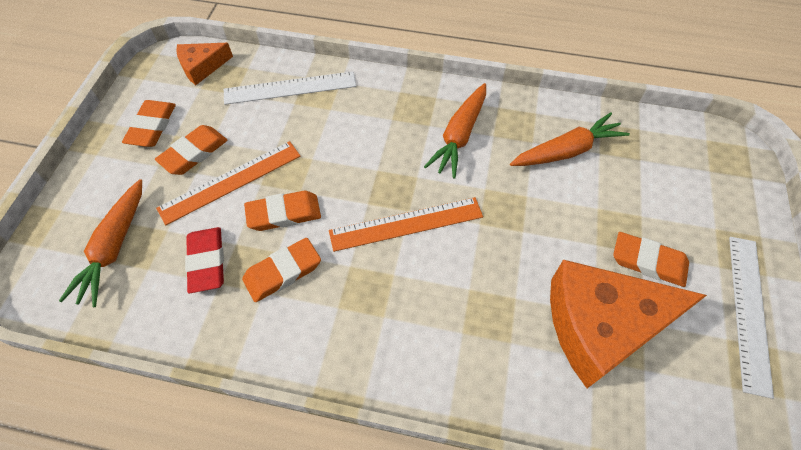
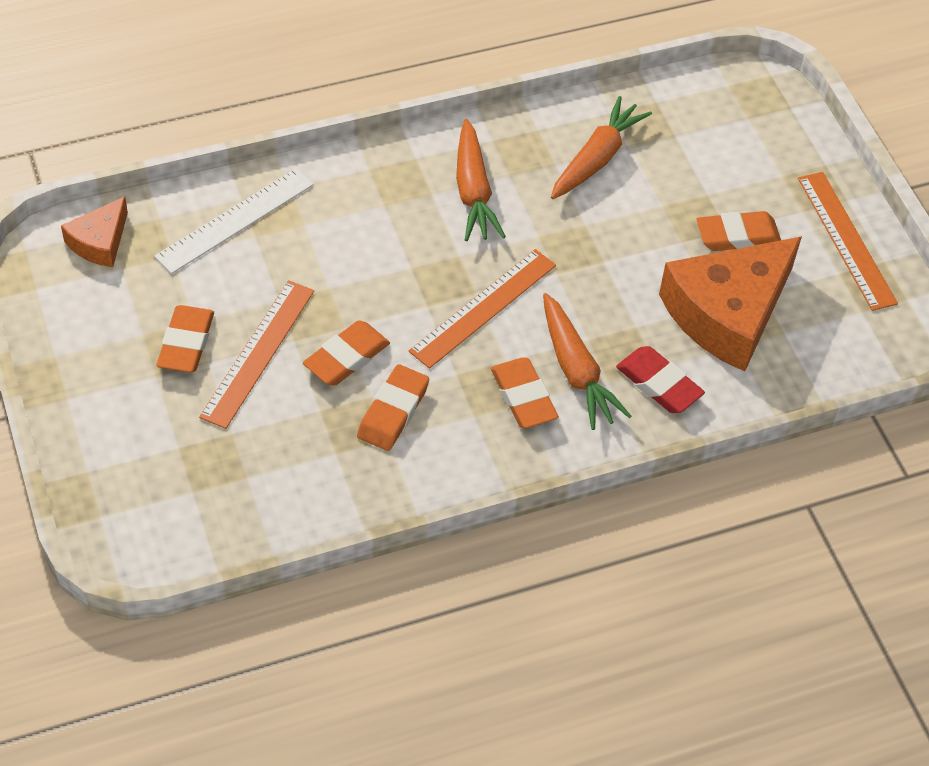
camera: 35 degrees left, 5 degrees down
(114, 248) = (190, 476): orange carrot -> orange carrot (576, 371)
(152, 126) = (105, 337): orange eraser -> orange eraser (523, 397)
(207, 262) = (305, 440): red eraser -> red eraser (659, 384)
(749, 311) = (846, 240): white ruler -> orange ruler

